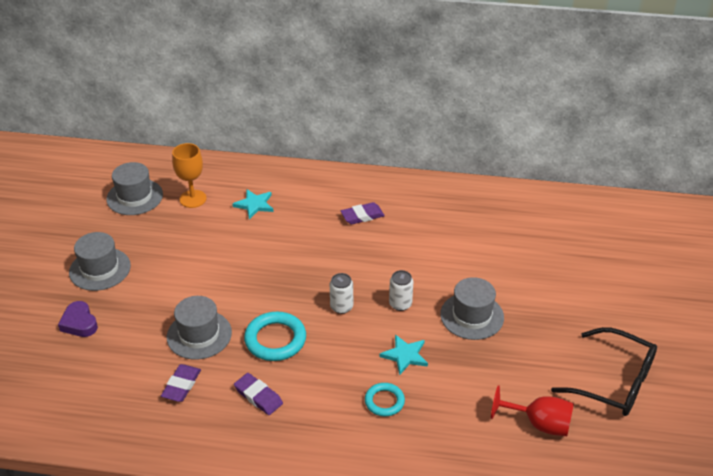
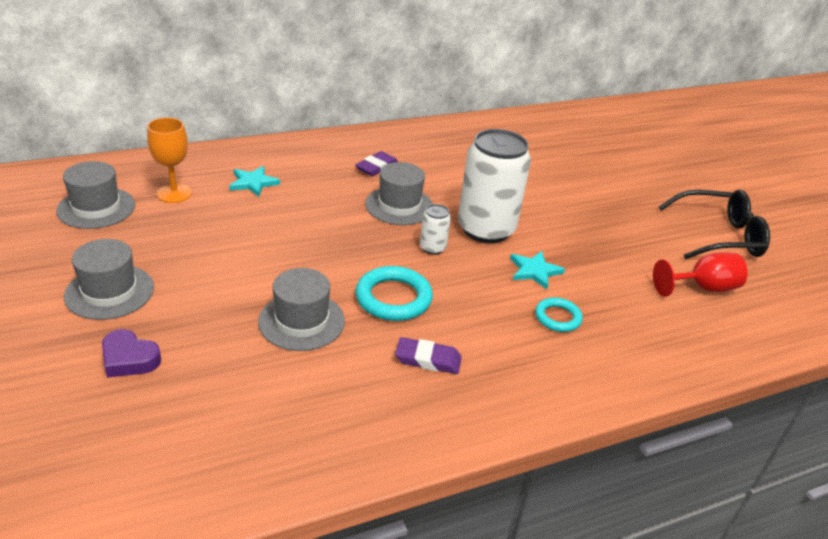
camera: 35 degrees left, 5 degrees down
(181, 385) = (328, 381): purple eraser -> none
(400, 304) = (486, 229): white can -> white can, size x2.29
(472, 316) = (557, 220): grey hat -> grey hat (399, 206)

